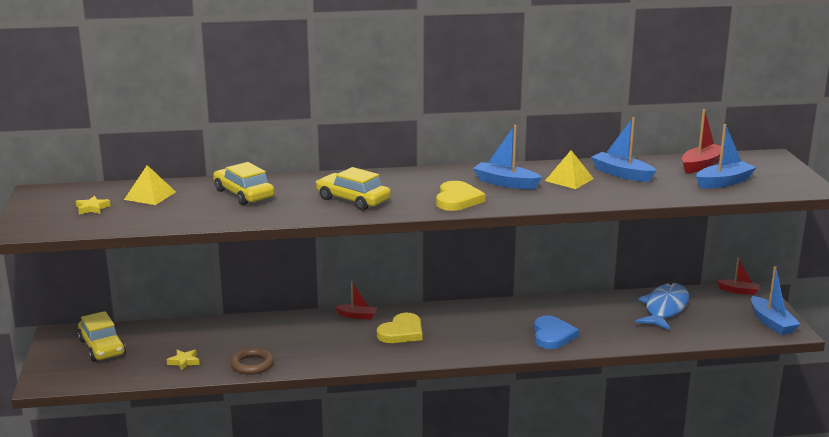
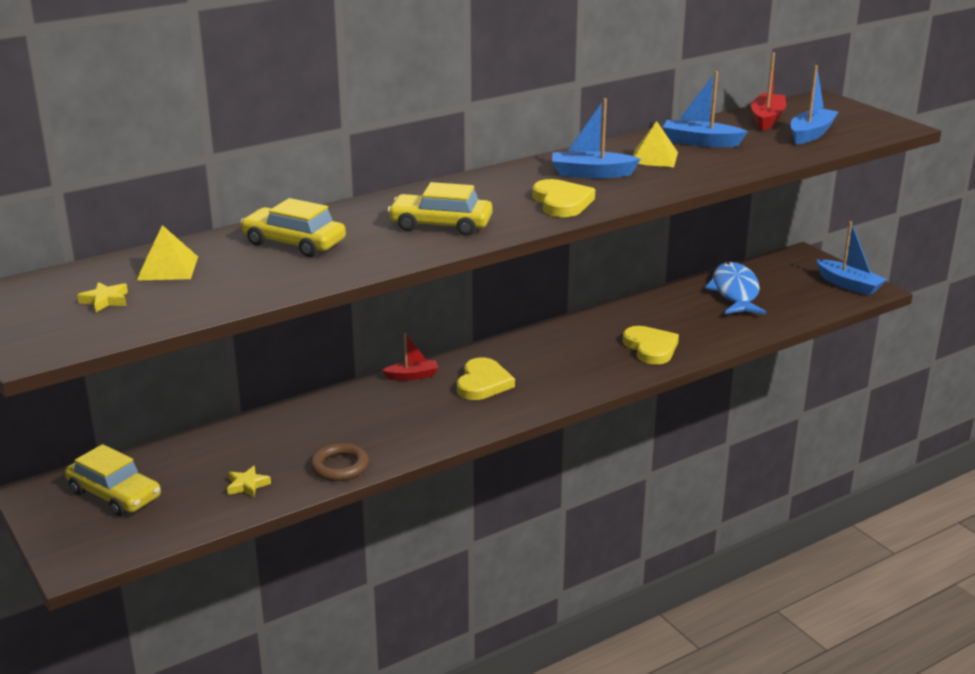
camera: 25 degrees left, 5 degrees up
(552, 335) = (650, 348): blue heart -> yellow heart
(738, 291) = (788, 258): red boat -> none

